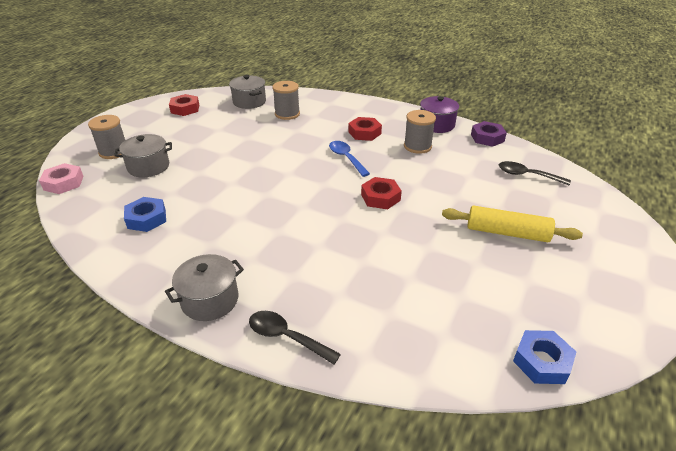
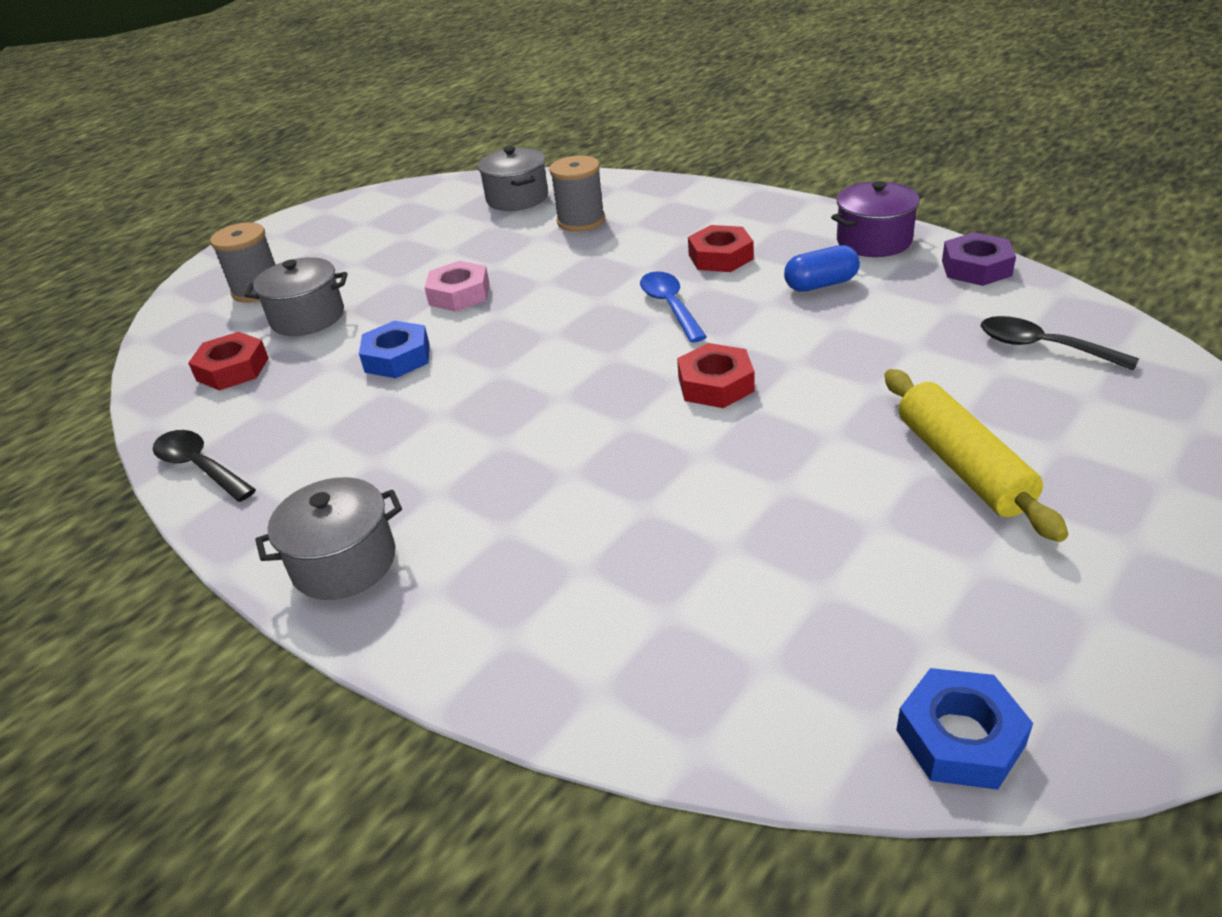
camera: 15 degrees right, 0 degrees up
(63, 183) = (163, 343): pink nut -> pink nut (459, 294)
(147, 219) = (279, 410): blue nut -> blue nut (397, 358)
(185, 109) = (399, 212): red nut -> red nut (232, 369)
(286, 337) = (459, 641): black spoon -> black spoon (199, 467)
(417, 146) = (821, 284): grey spool -> blue capsule
(507, 233) = (962, 466): yellow rolling pin -> yellow rolling pin turned 45 degrees clockwise

